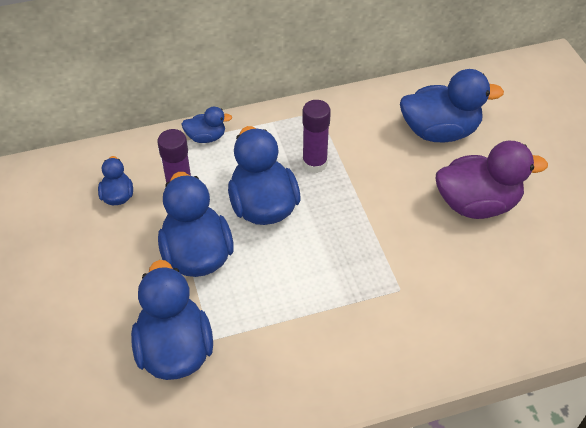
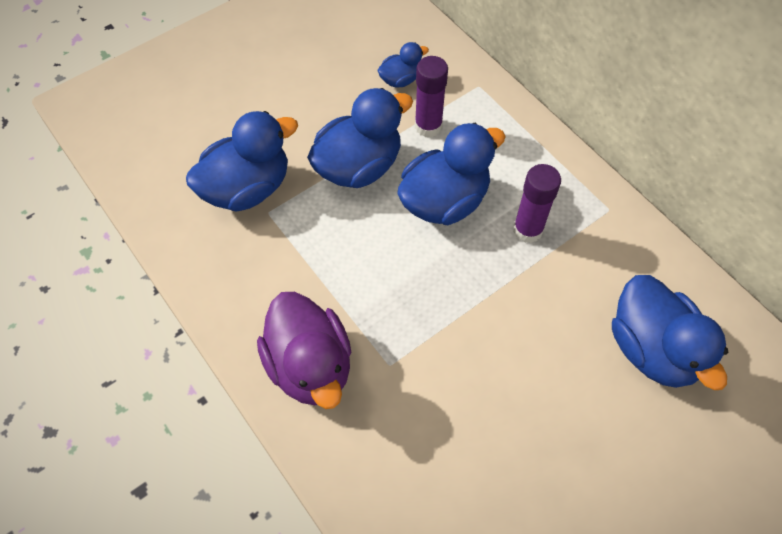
camera: 70 degrees right, 10 degrees up
(206, 137) = (512, 120): blue duck -> none
(477, 204) = (552, 421): purple duck -> purple duck (310, 366)

